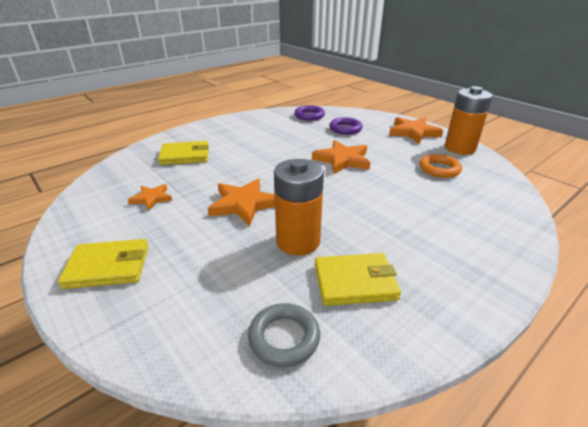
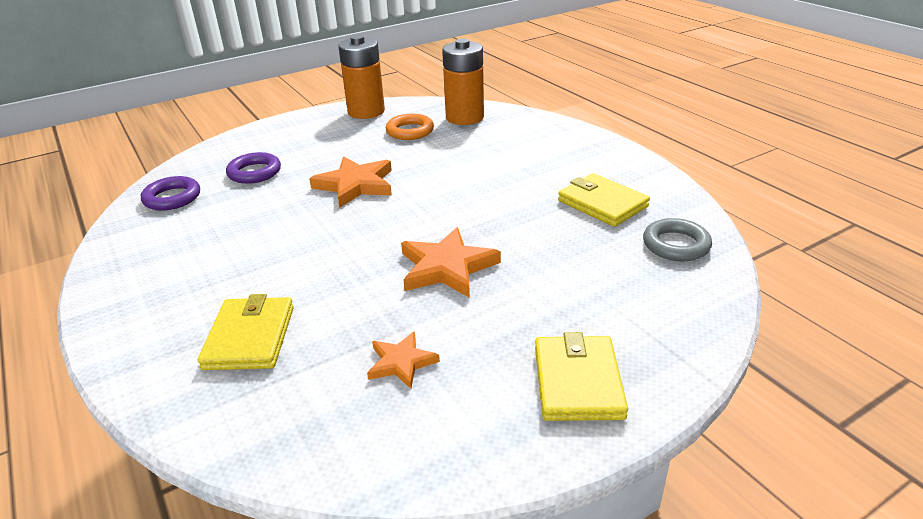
camera: 80 degrees left, 0 degrees up
(298, 241) = (536, 230): orange battery -> orange battery (464, 117)
(355, 282) = (602, 203): yellow wallet -> yellow wallet turned 45 degrees counterclockwise
(413, 132) = (304, 129): orange star -> none

